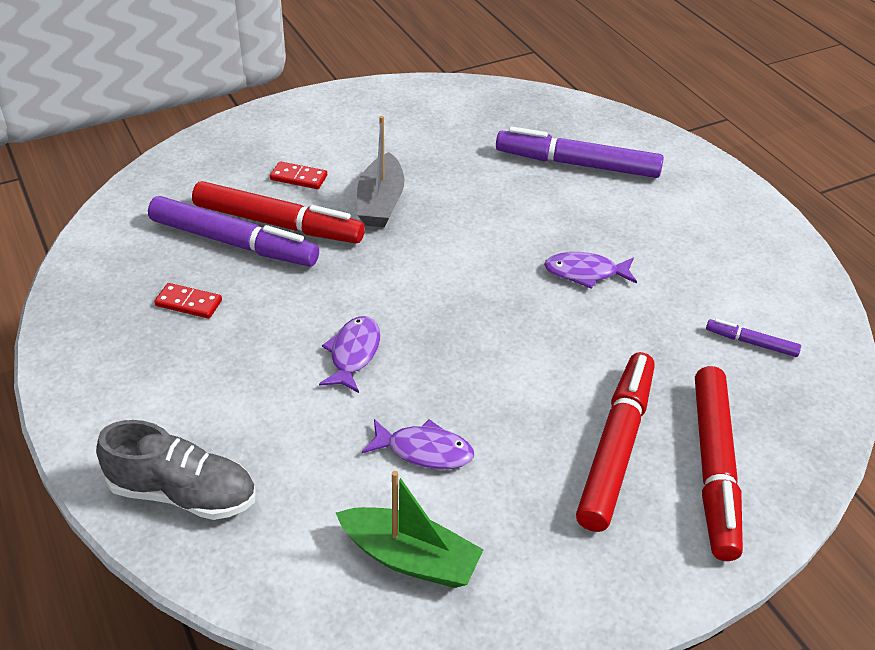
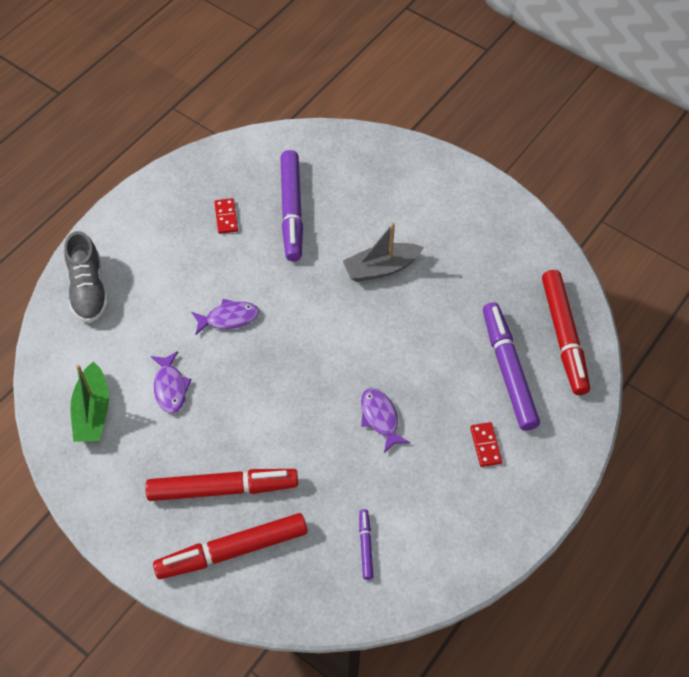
camera: 65 degrees right, 15 degrees up
(278, 224) = (323, 224): red marker -> red marker (563, 336)
(298, 178) = (377, 211): red domino -> red domino (485, 445)

